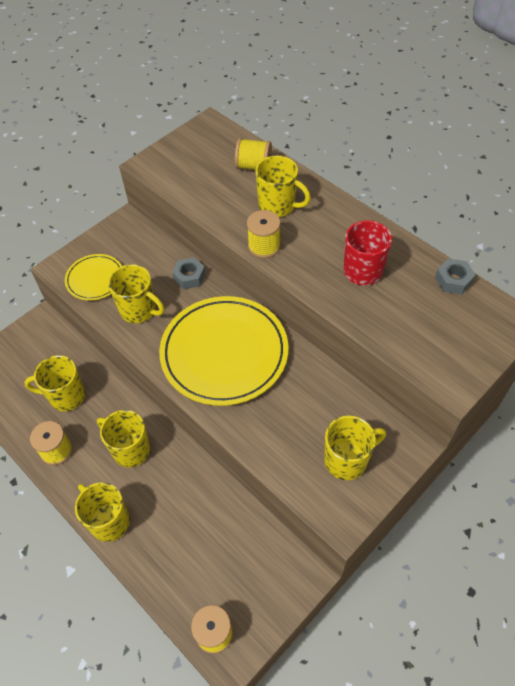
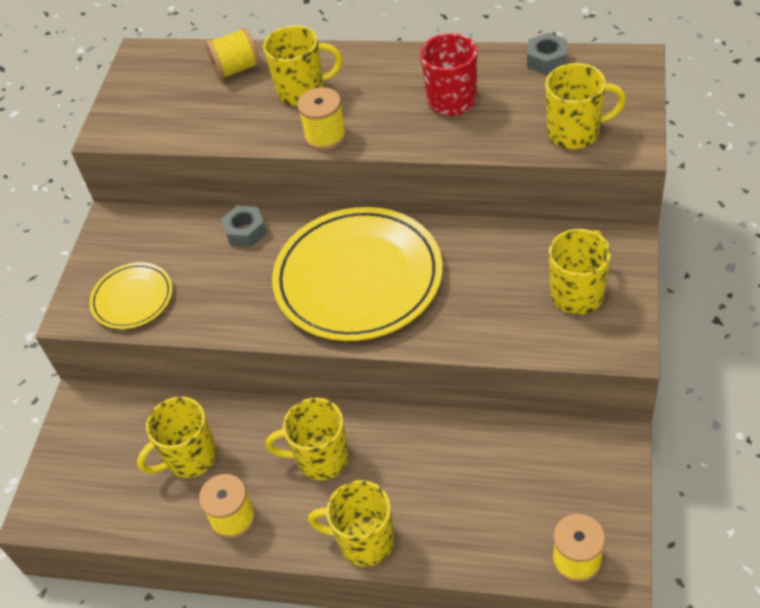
camera: 30 degrees left, 5 degrees down
(139, 310) = (219, 297): yellow mug -> yellow mug (575, 133)

